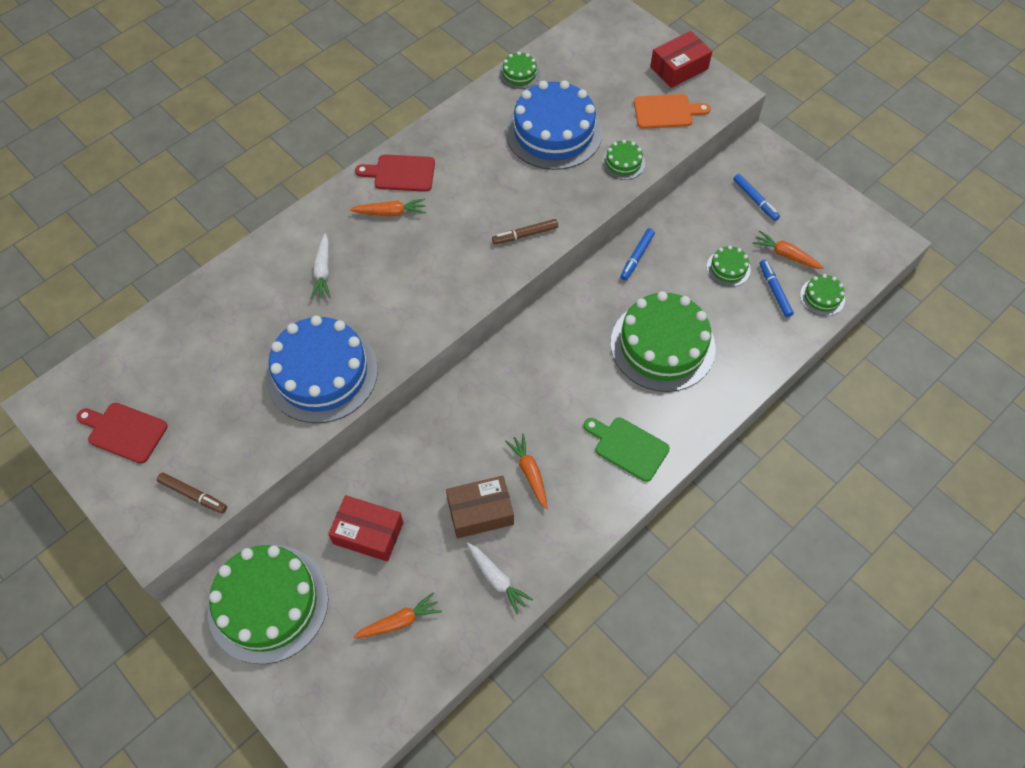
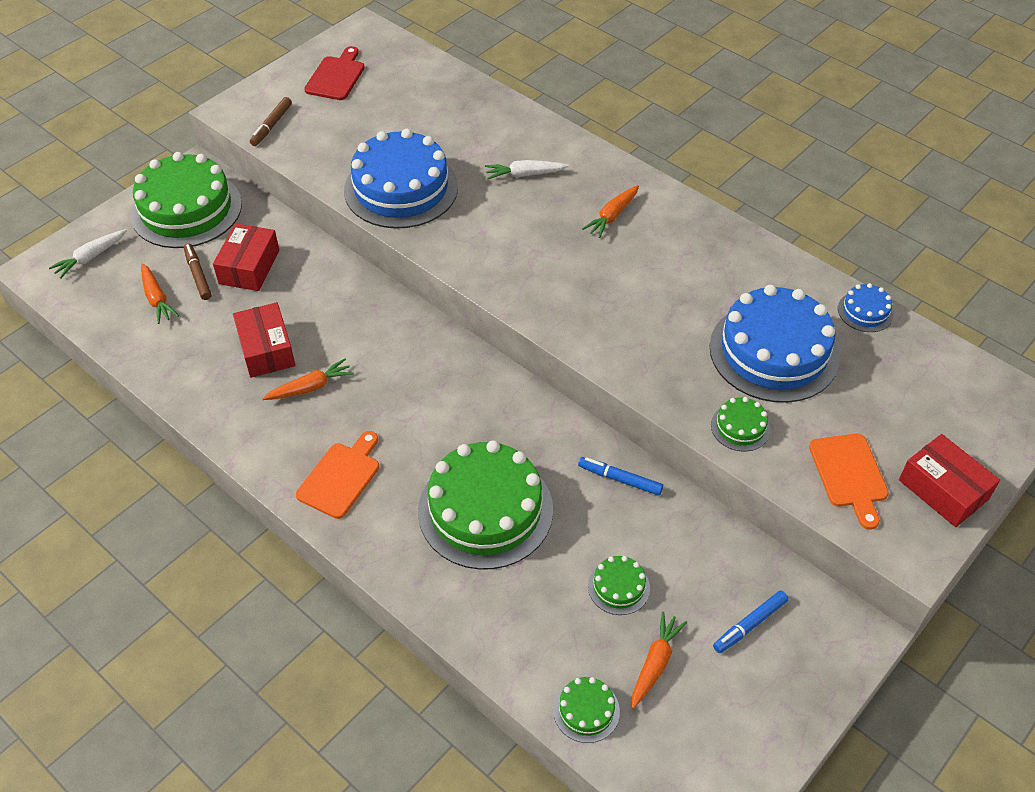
camera: 85 degrees right, 10 degrees down
(390, 212) = (612, 216): orange carrot -> orange carrot turned 45 degrees clockwise
(401, 173) = (670, 218): red cutting board -> none
(480, 512) = (266, 349): brown box -> red box
(497, 579) = (191, 368): white carrot -> white carrot (90, 258)
(519, 74) = (865, 311): green cake -> blue cake
(525, 235) = (601, 333): brown marker -> brown marker (198, 275)
(628, 447) = (341, 477): green cutting board -> orange cutting board
(774, 291) = (588, 646): blue marker -> none

